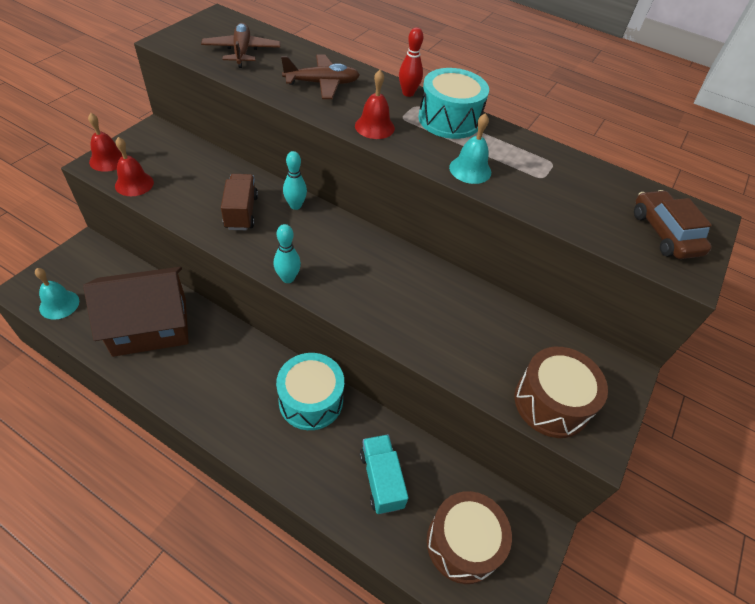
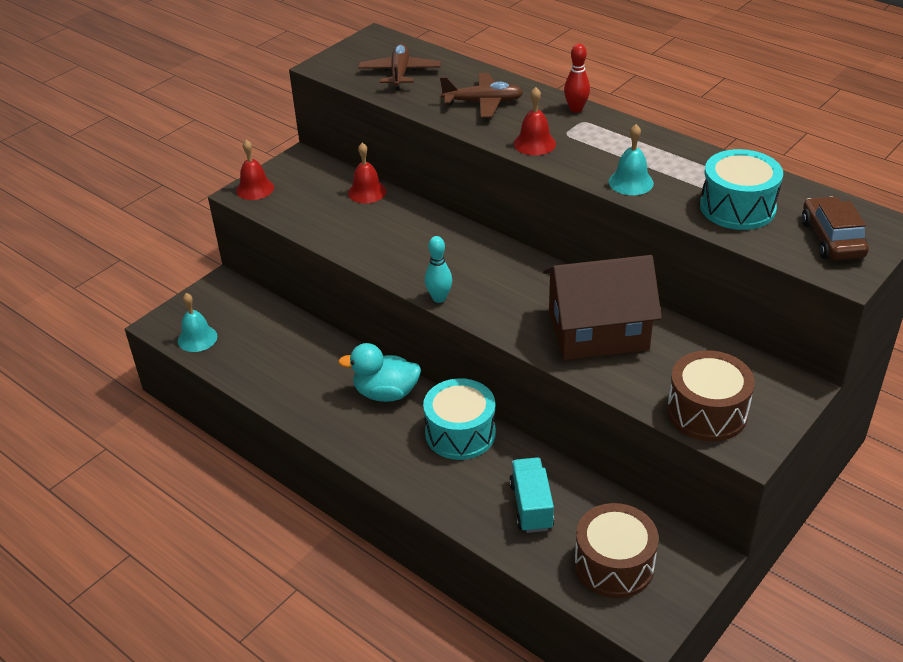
camera: 15 degrees right, 10 degrees down
(134, 184) = (282, 211): red bell -> red bell (367, 192)
(150, 326) = (291, 360): brown house -> brown house (598, 331)
(240, 359) = (386, 393): none -> turquoise duck
(241, 212) = (393, 237): brown truck -> none
(295, 205) = (451, 231): turquoise bowling pin -> none
(449, 120) = (617, 134): turquoise drum -> turquoise drum (737, 207)

